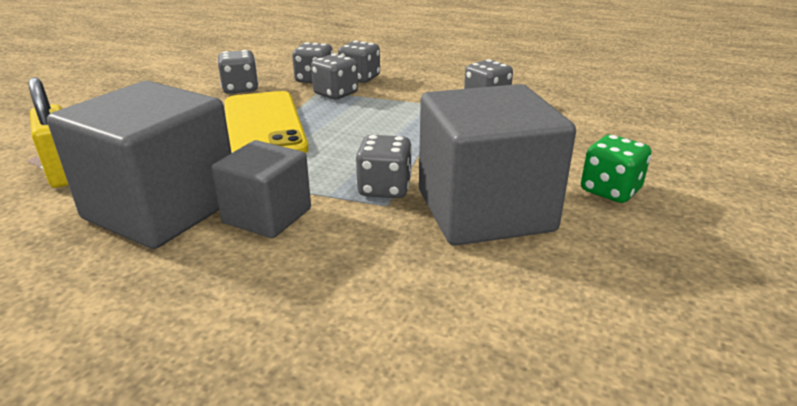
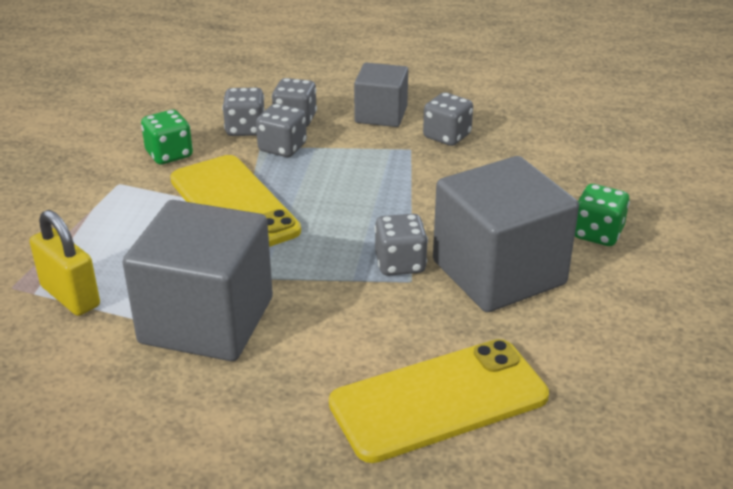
camera: 15 degrees left, 5 degrees up
(240, 89) = (169, 154): grey dice -> green dice
(267, 216) = (310, 311): grey cube -> grey cube (381, 115)
(345, 331) = (439, 400): none -> yellow phone

